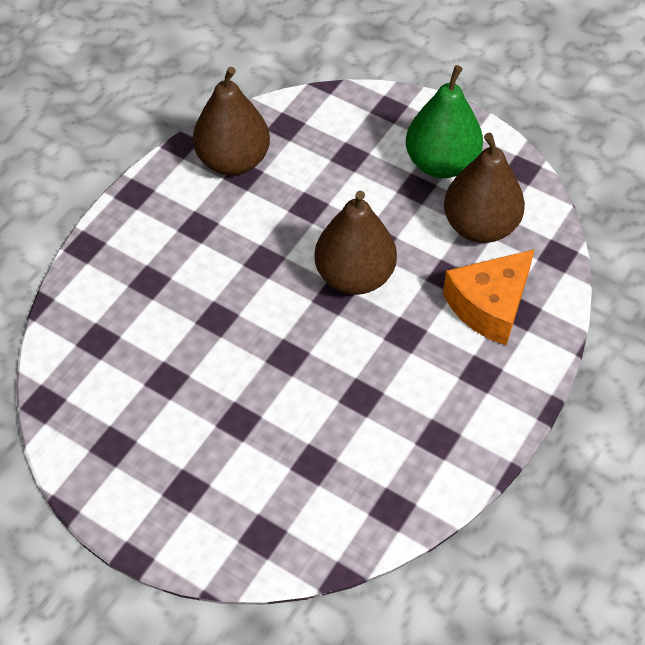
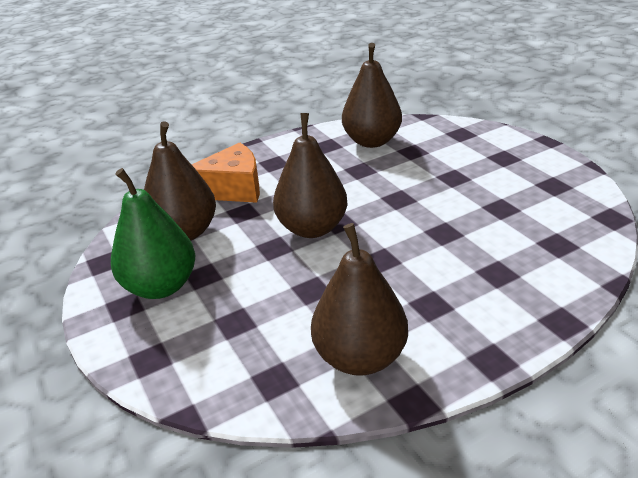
camera: 150 degrees left, 20 degrees down
(380, 467) = (371, 141): none -> brown pear

